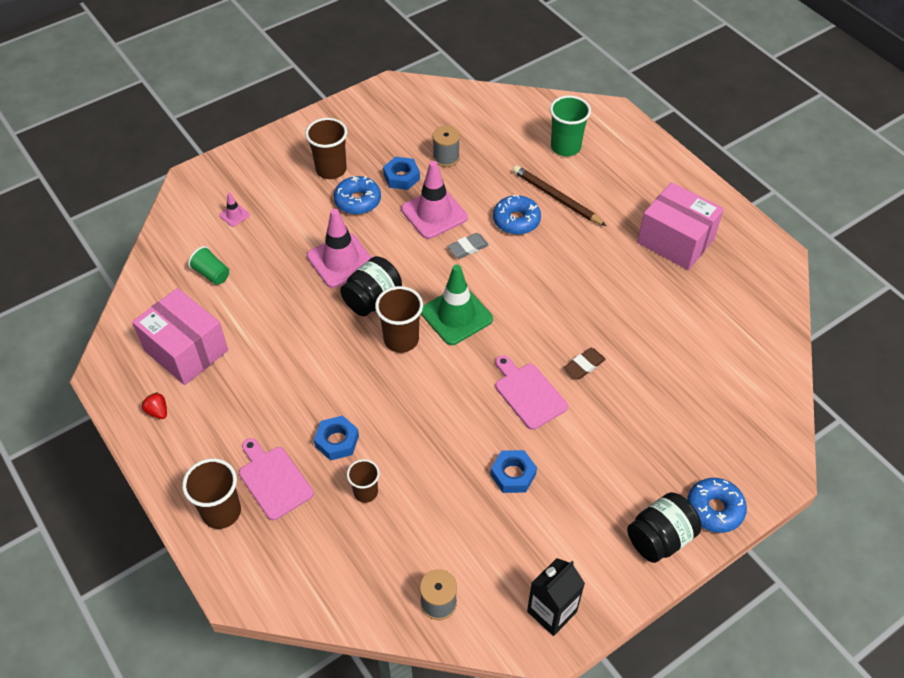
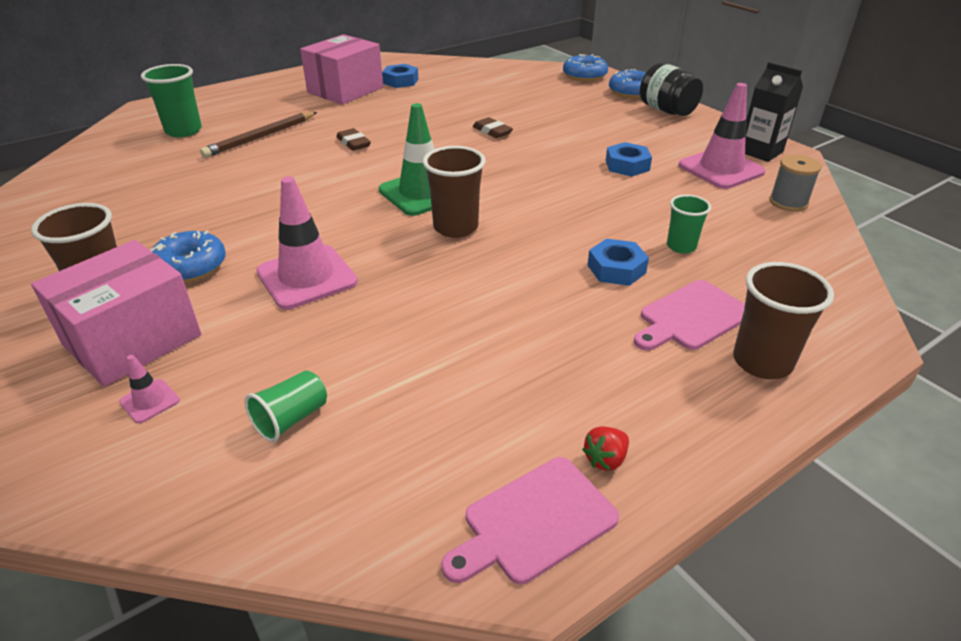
camera: 90 degrees left, 15 degrees down
(186, 350) = (468, 435): pink box -> pink box (132, 340)
(365, 492) = (681, 246): brown cup -> green cup
(372, 299) = (386, 249): black jar -> none
(401, 177) = (163, 231): blue nut -> blue nut (400, 81)
(434, 213) = (248, 207): pink traffic cone -> pink traffic cone (721, 169)
(446, 157) = (148, 199): grey spool -> none
(468, 248) = (317, 186): grey eraser -> none
(516, 220) = (285, 158): blue donut -> blue donut (584, 76)
(528, 393) = (528, 156): pink cutting board -> pink cutting board (534, 522)
(549, 261) = (353, 143): none -> brown eraser

